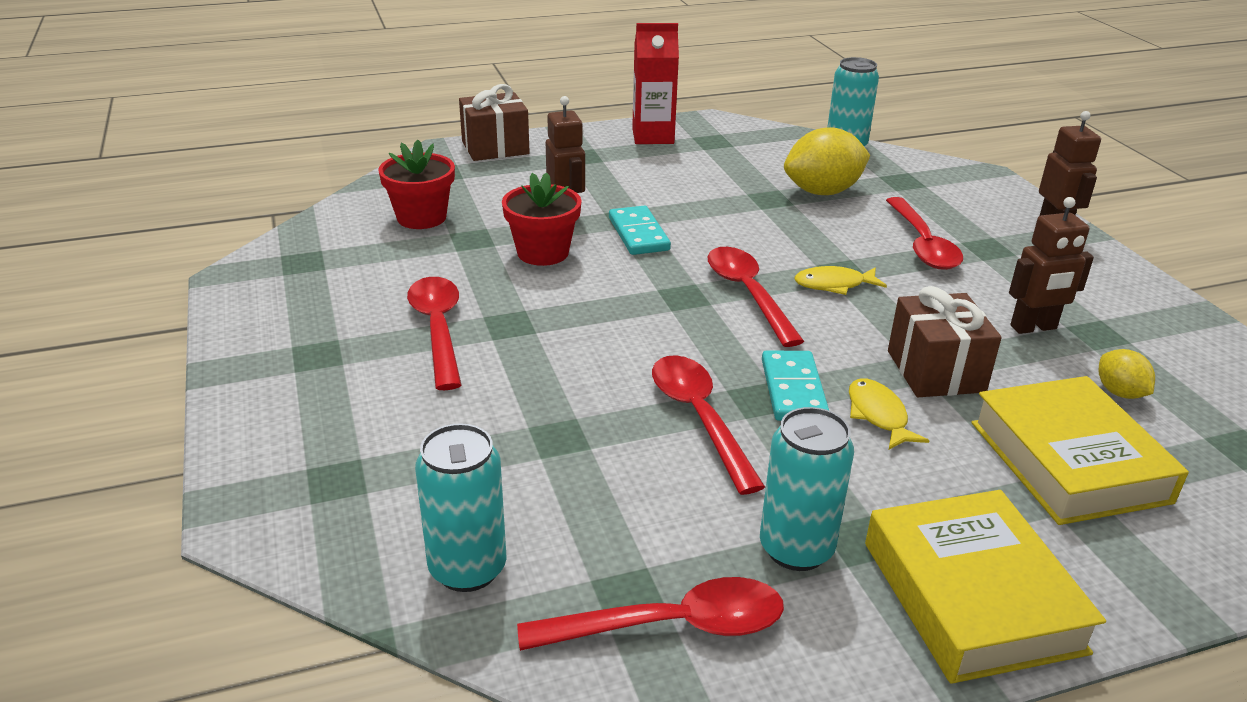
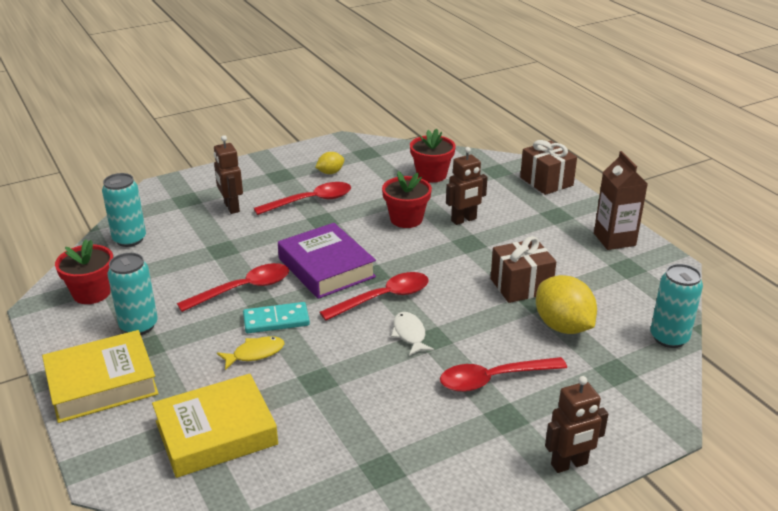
camera: 80 degrees right, 0 degrees up
(638, 234) = (447, 249): turquoise domino -> none
(653, 136) = (614, 239): red carton -> brown carton
(656, 332) = (326, 268): none -> purple book
(670, 626) = (91, 293): red spoon -> red flower pot
(834, 285) = (409, 334): yellow fish -> white fish
(935, 371) = (308, 379): brown gift -> brown gift (521, 286)
(1033, 328) = (380, 432): brown robot -> brown robot (231, 207)
(1119, 392) = (299, 470): yellow lemon -> yellow lemon (330, 172)

